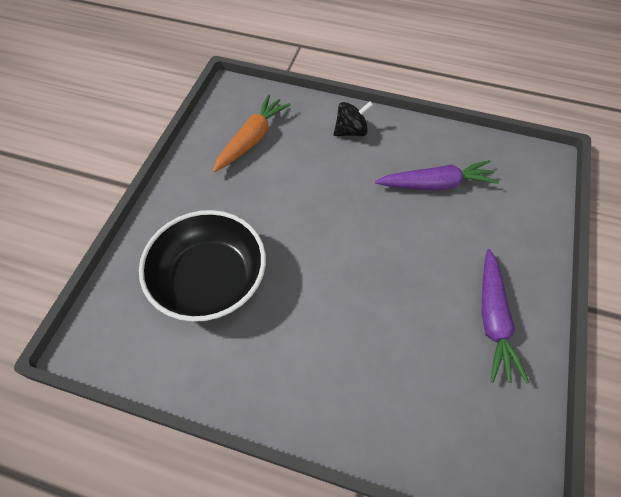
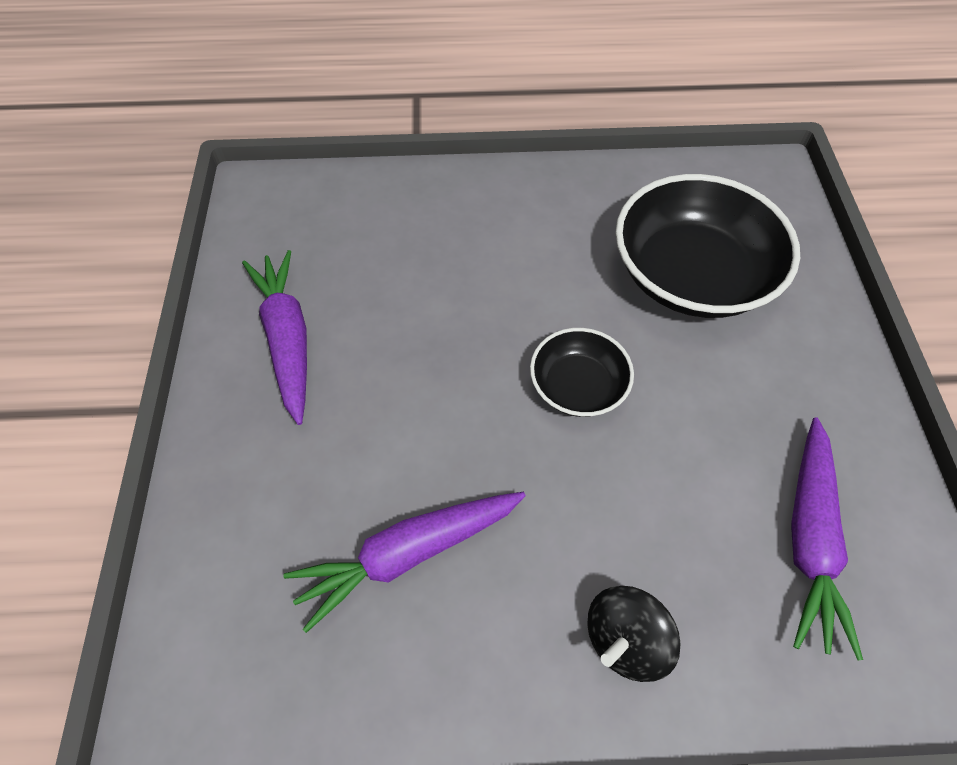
camera: 160 degrees right, 0 degrees up
(252, 139) = (809, 539): orange carrot -> purple carrot
(320, 233) = (577, 386): none -> black bowl

